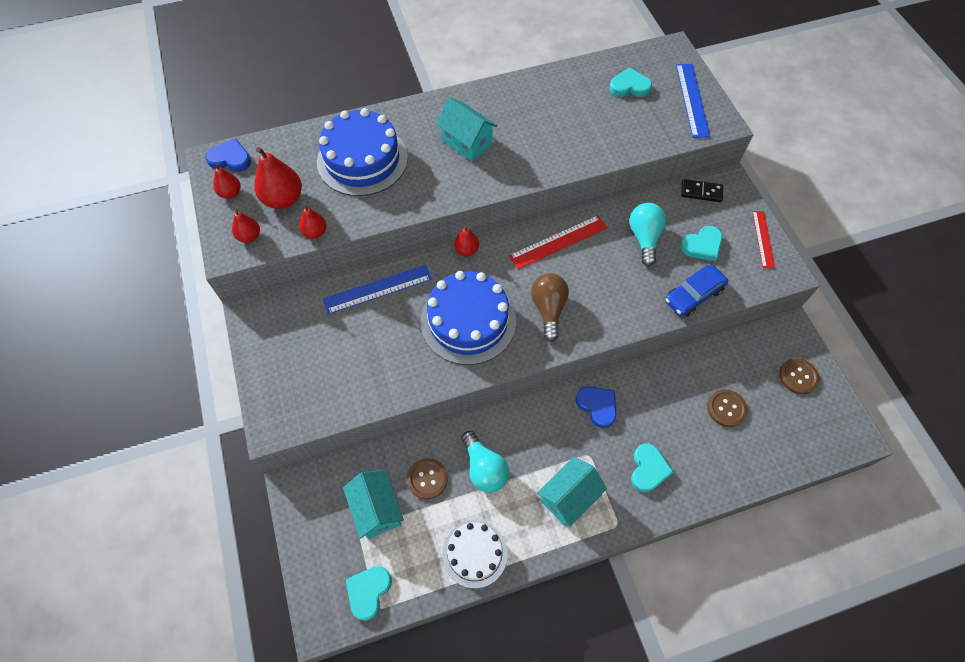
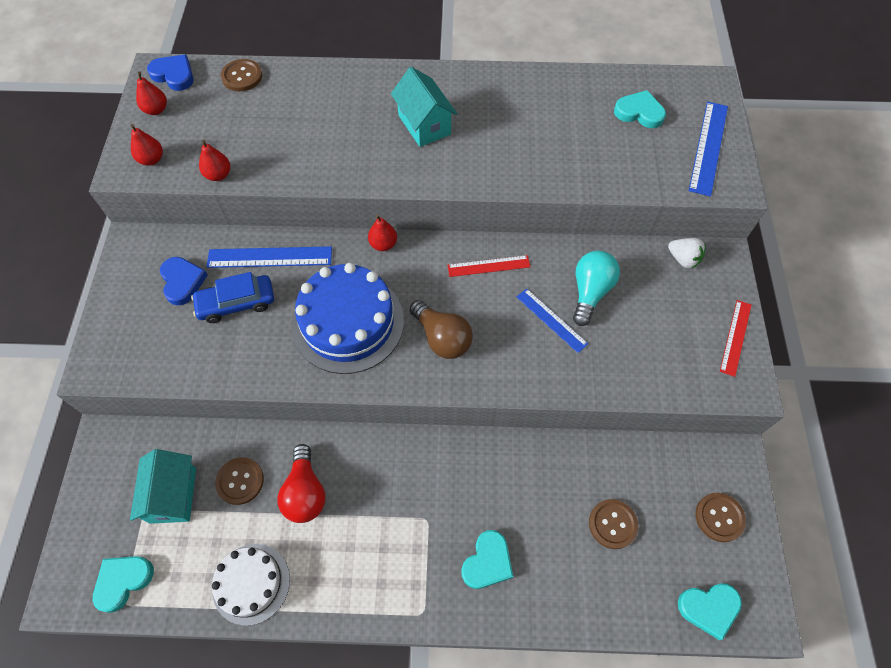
camera: 20 degrees right, 0 degrees up
(283, 199) = (204, 131): red pear -> none
(292, 144) = (242, 76): none -> brown button
(362, 160) = (304, 113): blue cake -> none
(484, 468) = (305, 492): turquoise light bulb -> red light bulb
(548, 309) = (442, 338): brown light bulb -> brown light bulb turned 120 degrees clockwise
(558, 242) = (488, 266): red ruler -> red ruler, size x0.66
(568, 497) = (382, 560): turquoise house -> none
(597, 406) = (462, 467): blue heart -> blue heart (182, 282)
(625, 268) = (551, 320): none -> blue ruler
(693, 295) = (619, 377): blue car -> blue car (236, 303)
(701, 192) = (683, 259): black domino -> white strawberry
(702, 245) = (656, 322): turquoise heart -> turquoise heart (709, 608)

